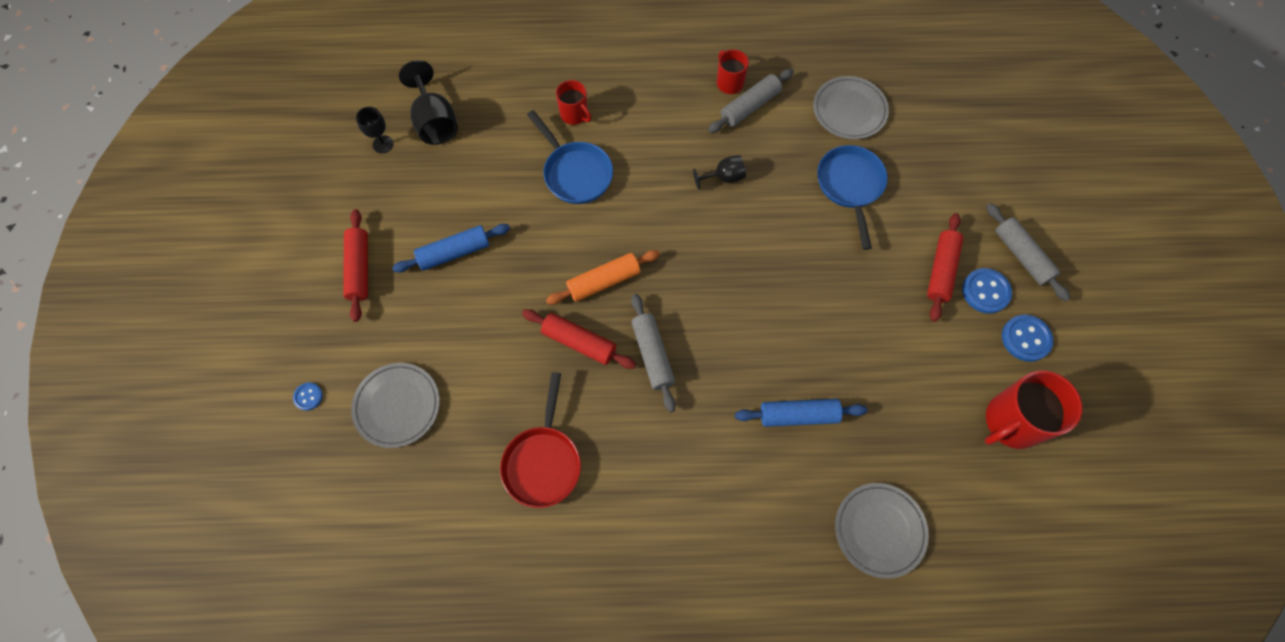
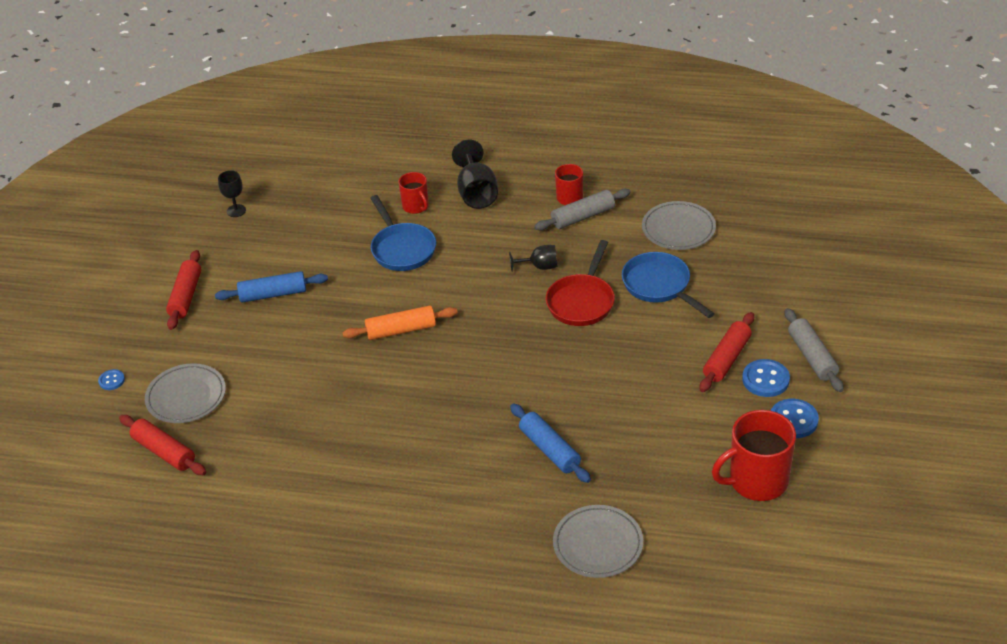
camera: 15 degrees right, 25 degrees down
(435, 121) = (288, 199): black goblet -> black goblet (476, 193)
(543, 462) = (301, 453): red pan -> red pan (582, 301)
(579, 342) = (363, 371): red rolling pin -> red rolling pin (164, 452)
(652, 355) = (427, 388): grey rolling pin -> none
(798, 415) = (549, 450): blue rolling pin -> blue rolling pin turned 45 degrees clockwise
(850, 186) = (659, 286): blue pan -> blue pan turned 45 degrees counterclockwise

